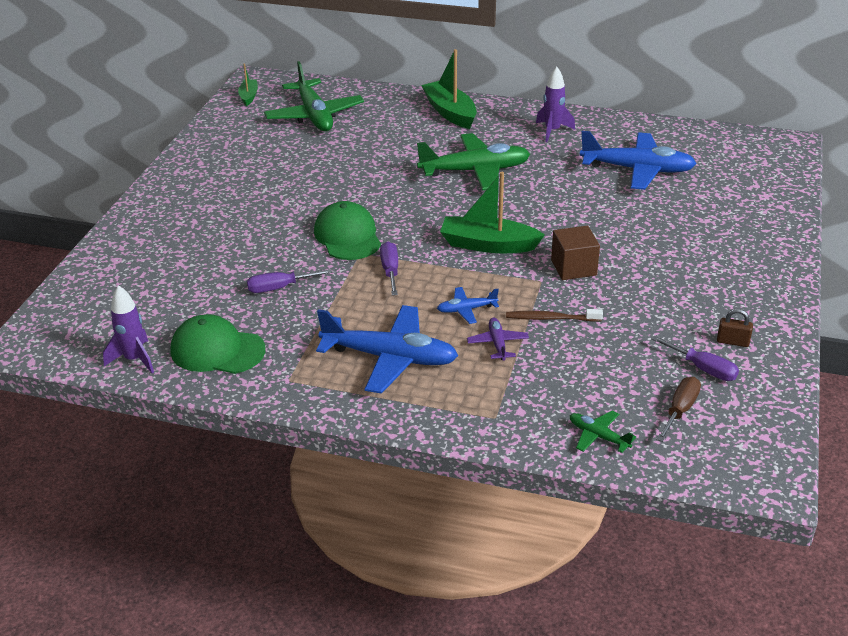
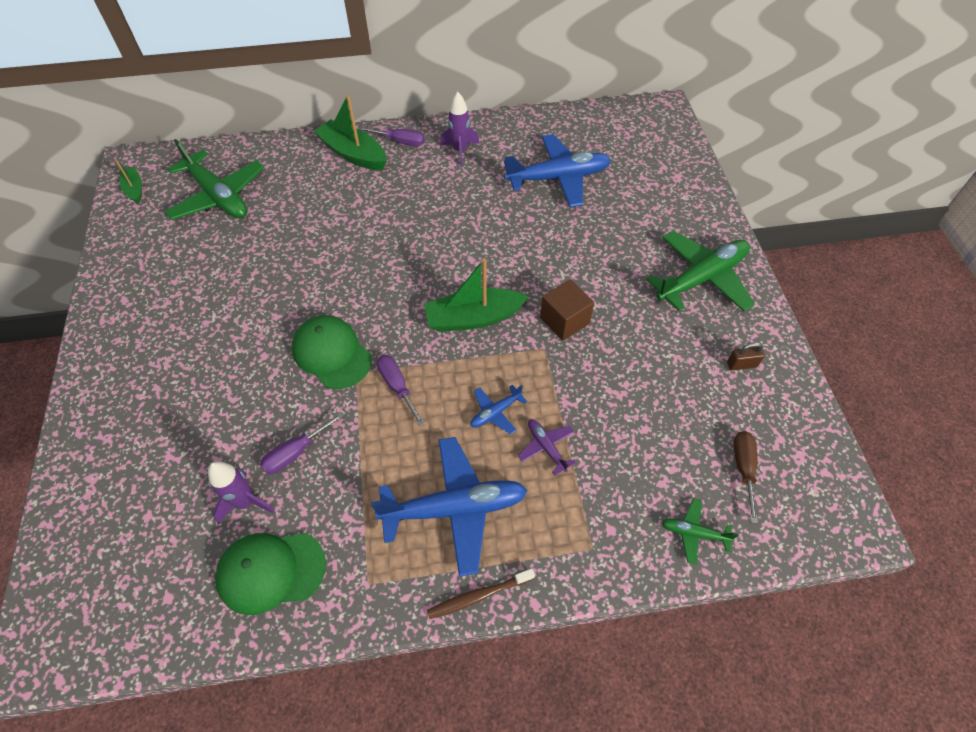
camera: 25 degrees left, 20 degrees up
(134, 359) = (183, 624): purple rocket -> purple rocket (245, 502)
(475, 171) = (414, 224): green plane -> green plane (702, 278)
(551, 318) = (577, 394): brown toothbrush -> brown toothbrush (479, 595)
(703, 369) = (735, 408): purple screwdriver -> purple screwdriver (400, 142)

